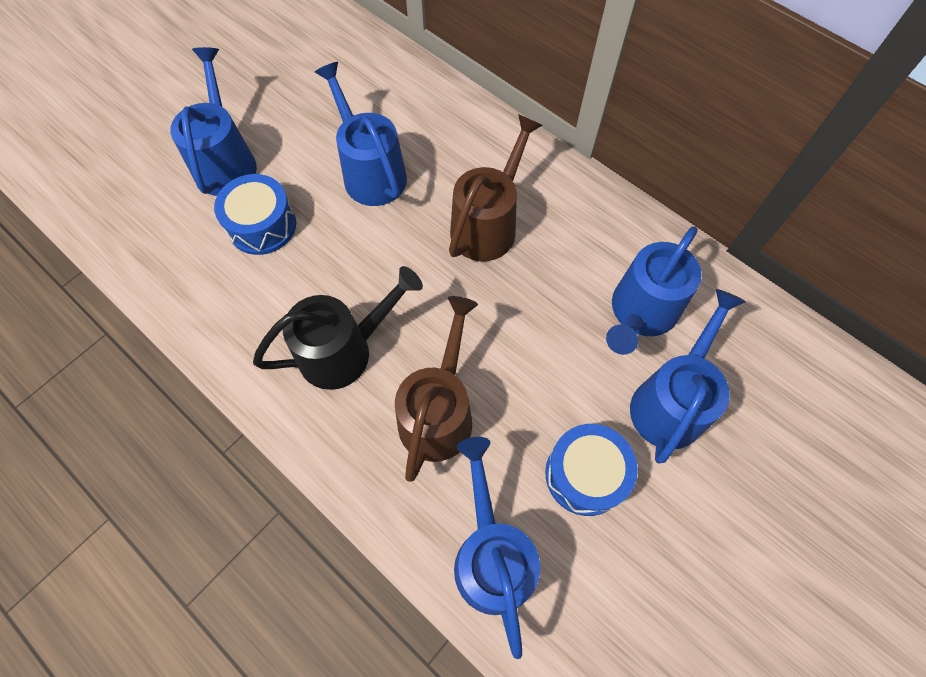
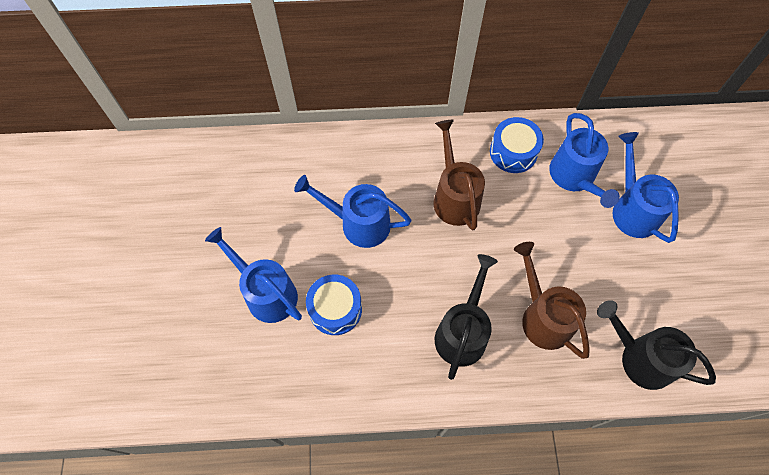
camera: 45 degrees left, 0 degrees up
(491, 555) = (640, 358): blue watering can -> black watering can
(585, 474) = (636, 280): blue drum -> blue drum (513, 152)

